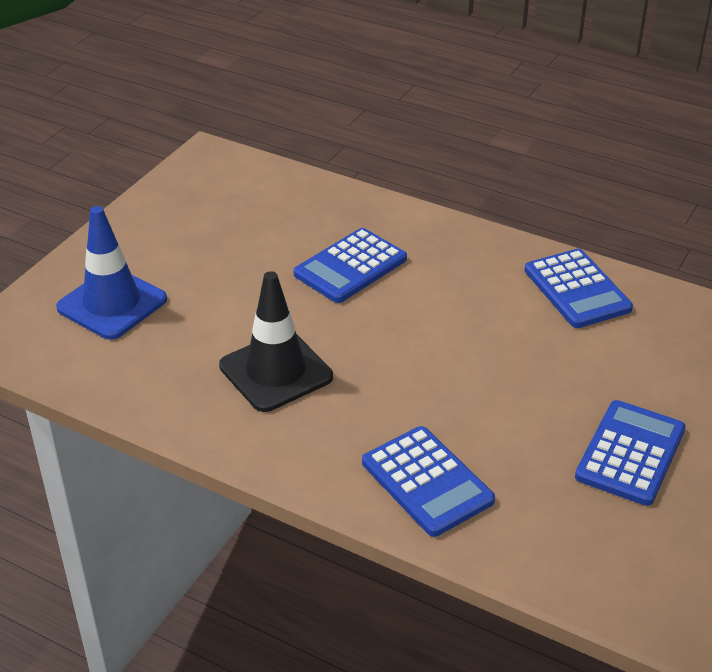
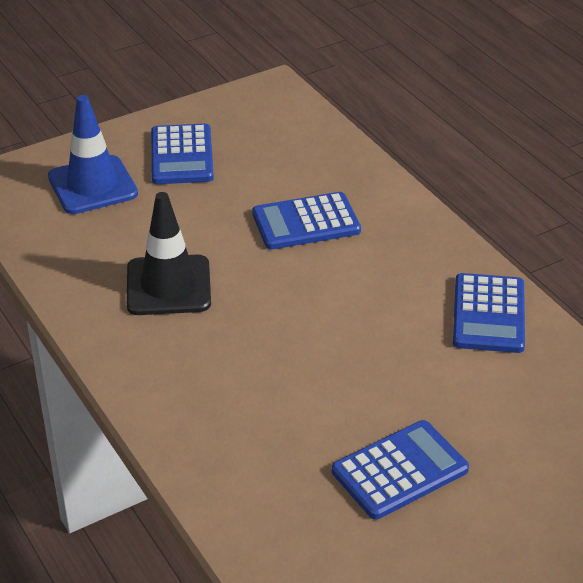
camera: 30 degrees right, 0 degrees up
(427, 481) = (207, 420): blue calculator -> blue calculator (182, 155)

